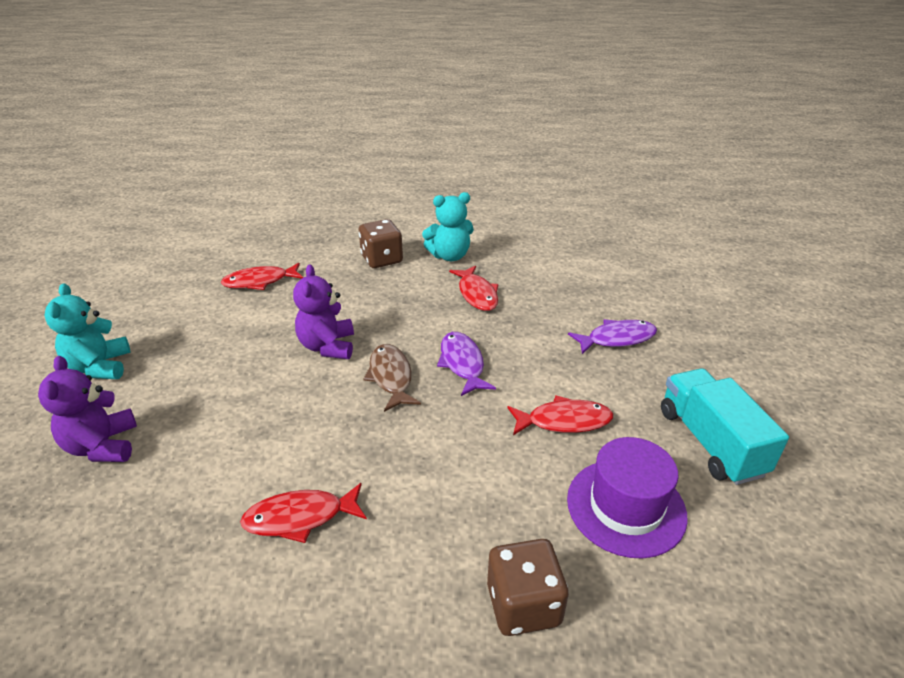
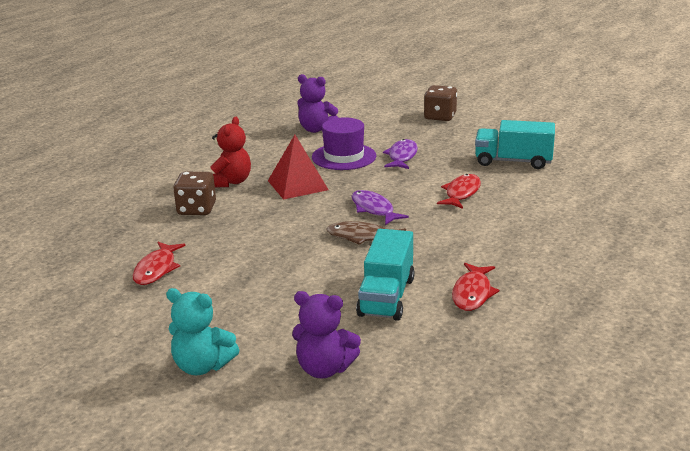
camera: 60 degrees left, 10 degrees down
(263, 442) = (386, 297): none -> turquoise truck
(327, 346) = (296, 254): purple teddy bear -> purple teddy bear (316, 129)
(450, 256) = (230, 182): turquoise teddy bear -> red teddy bear
(462, 363) = (374, 209): purple fish -> purple fish turned 45 degrees clockwise
(477, 294) = (297, 185): red fish -> red pyramid
(523, 604) = (583, 240): brown dice -> brown dice (440, 117)
(626, 507) = (540, 196): purple hat -> purple hat (344, 157)

